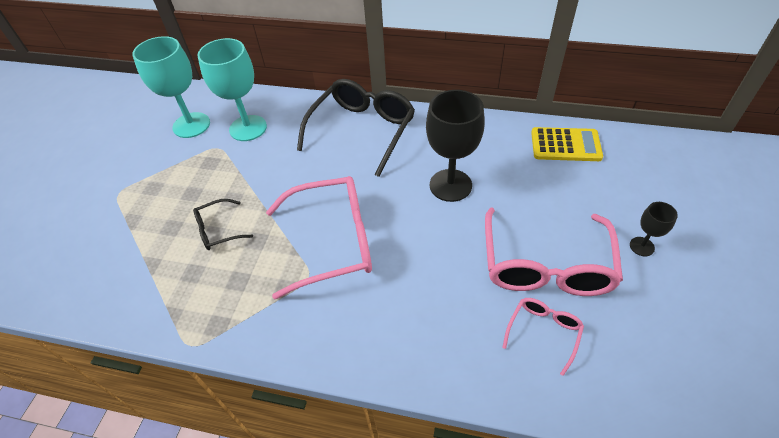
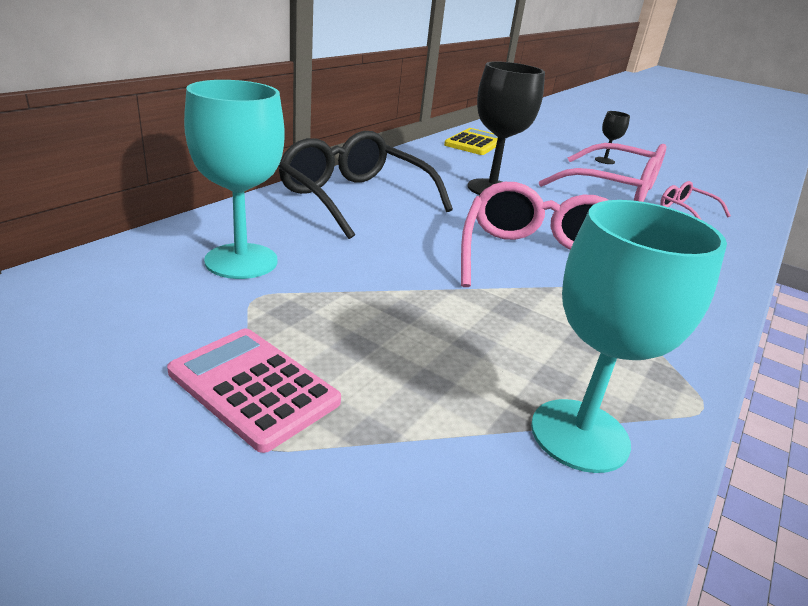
camera: 75 degrees left, 20 degrees down
(150, 177) = (254, 387): none -> pink calculator
(191, 125) = (147, 309): turquoise goblet -> turquoise goblet (579, 435)
(218, 230) = (469, 336): black glasses -> none

